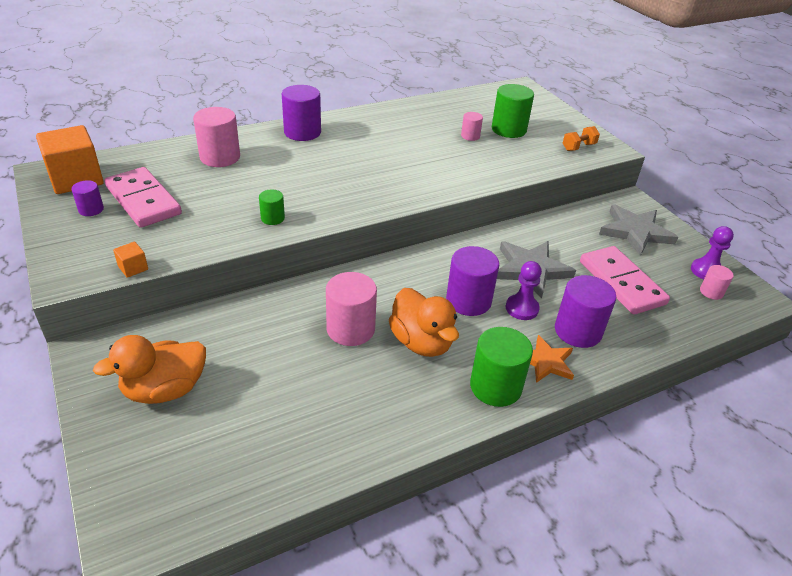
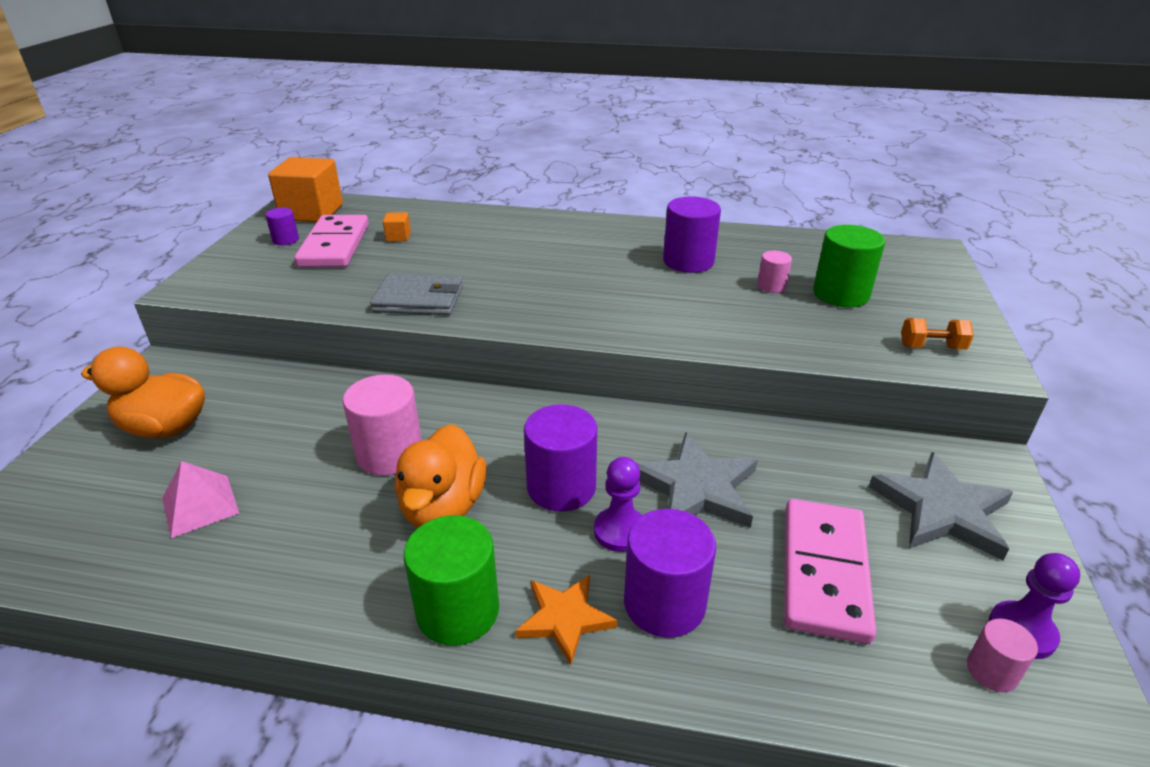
camera: 40 degrees right, 5 degrees down
(133, 268) = (242, 299): orange cube -> orange cube (398, 237)
(220, 157) = (453, 228): pink cylinder -> none
(272, 218) = (419, 299): green cylinder -> grey wallet
(272, 419) = (200, 505): none -> pink pyramid
(302, 132) = (567, 228): purple cylinder -> purple cylinder (688, 261)

